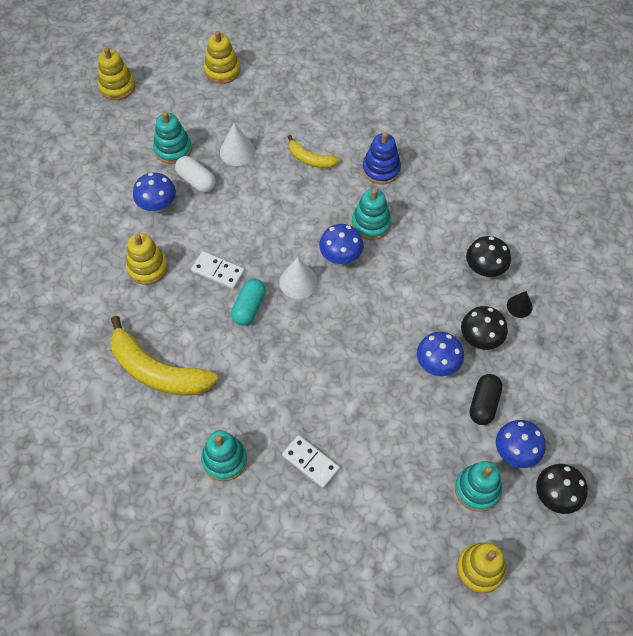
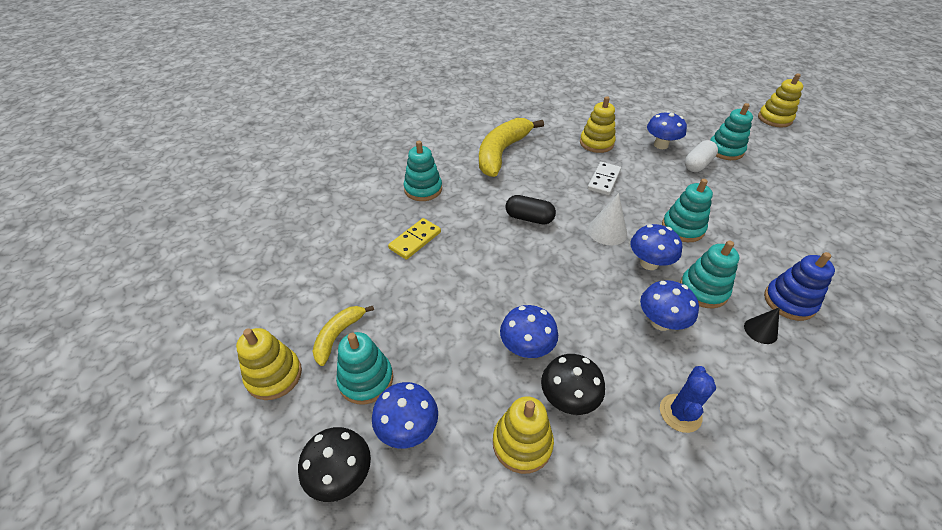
camera: 90 degrees right, 15 degrees down
(222, 70) = (842, 175): yellow stacking toy -> yellow stacking toy (522, 443)
(237, 151) = (746, 188): white cone -> none
(249, 307) = (570, 199): turquoise capsule -> none
(295, 219) = (682, 228): none -> turquoise stacking toy
(310, 159) = (767, 239): yellow banana -> yellow banana (338, 335)
(310, 462) = (415, 240): white domino -> yellow domino
(406, 262) = (660, 322): none -> blue mushroom
(483, 404) = (475, 395): black capsule -> black capsule (529, 218)
(484, 268) = (680, 413): black mushroom -> blue cactus
(519, 306) = (629, 456): black cone -> black cone (760, 330)

